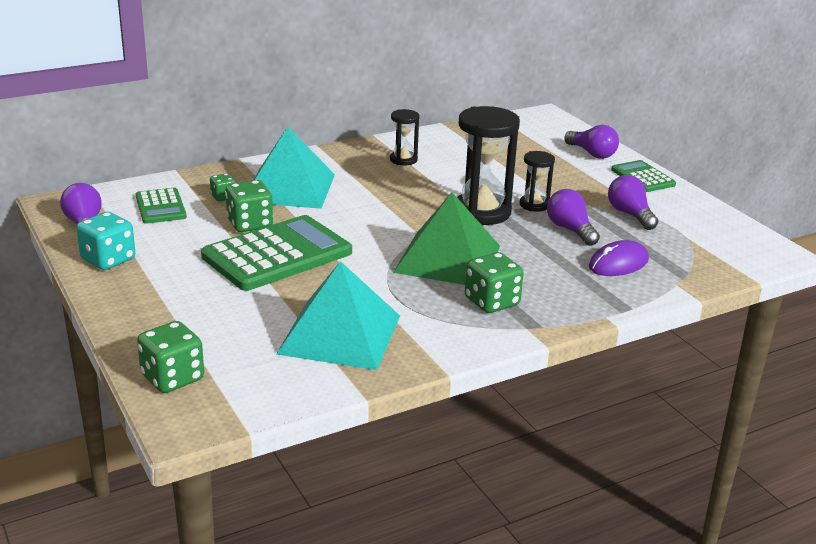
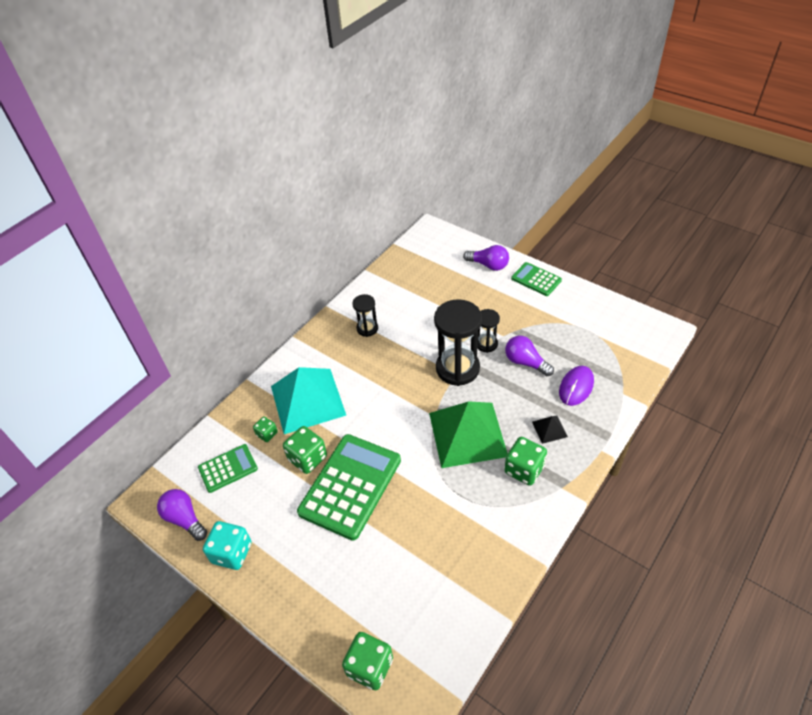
camera: 20 degrees left, 20 degrees up
(160, 207) = (228, 468): green calculator -> green calculator turned 75 degrees counterclockwise
(339, 334) = (449, 557): turquoise pyramid -> none
(553, 283) = (549, 429): none -> black pyramid
(630, 215) = (552, 327): purple light bulb -> none

